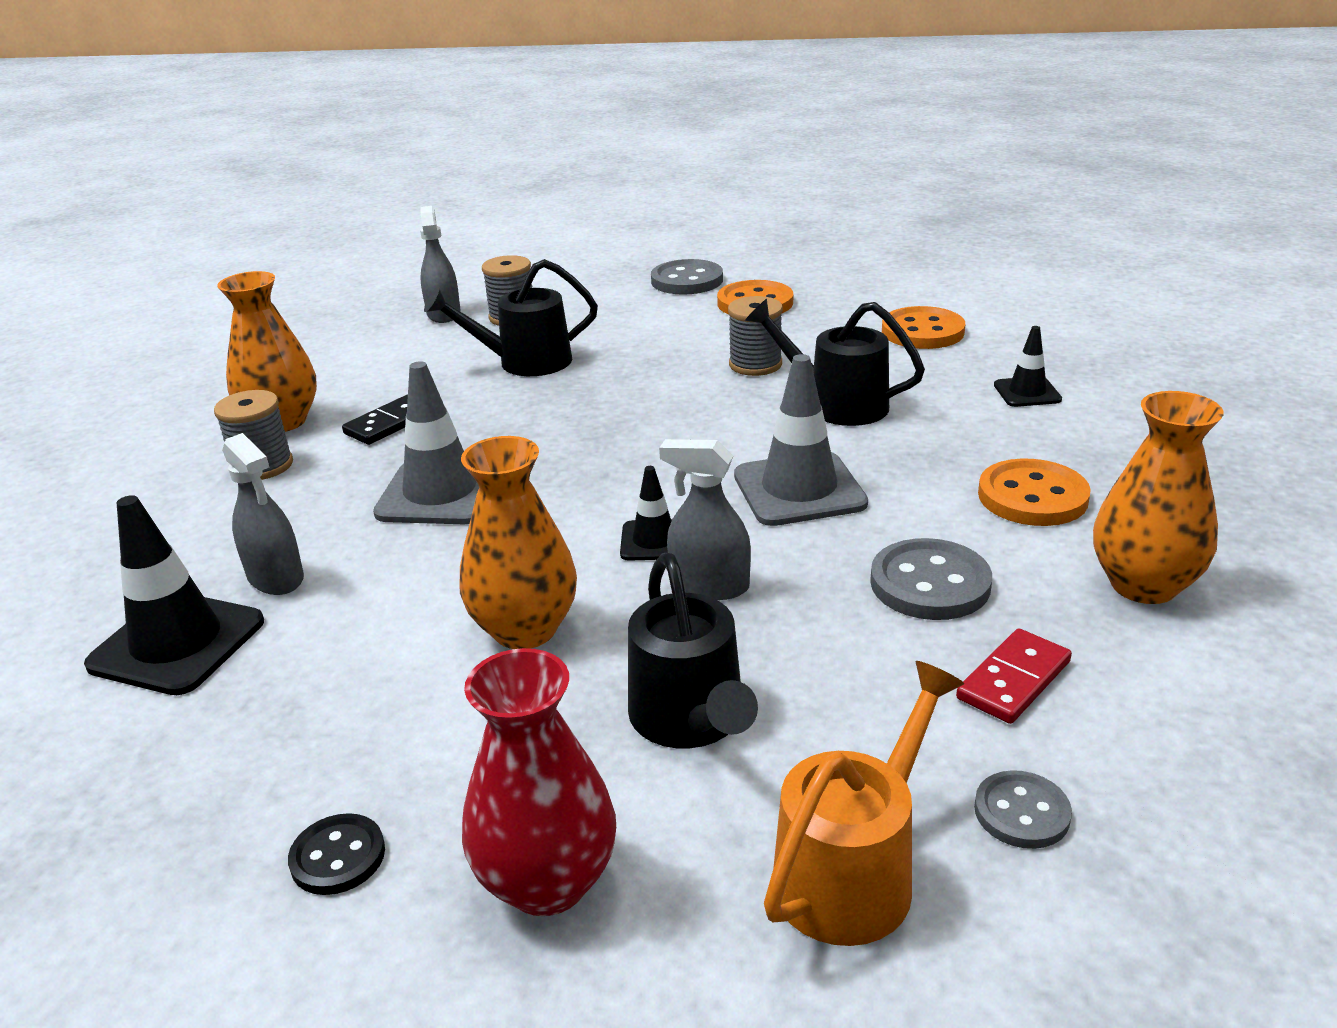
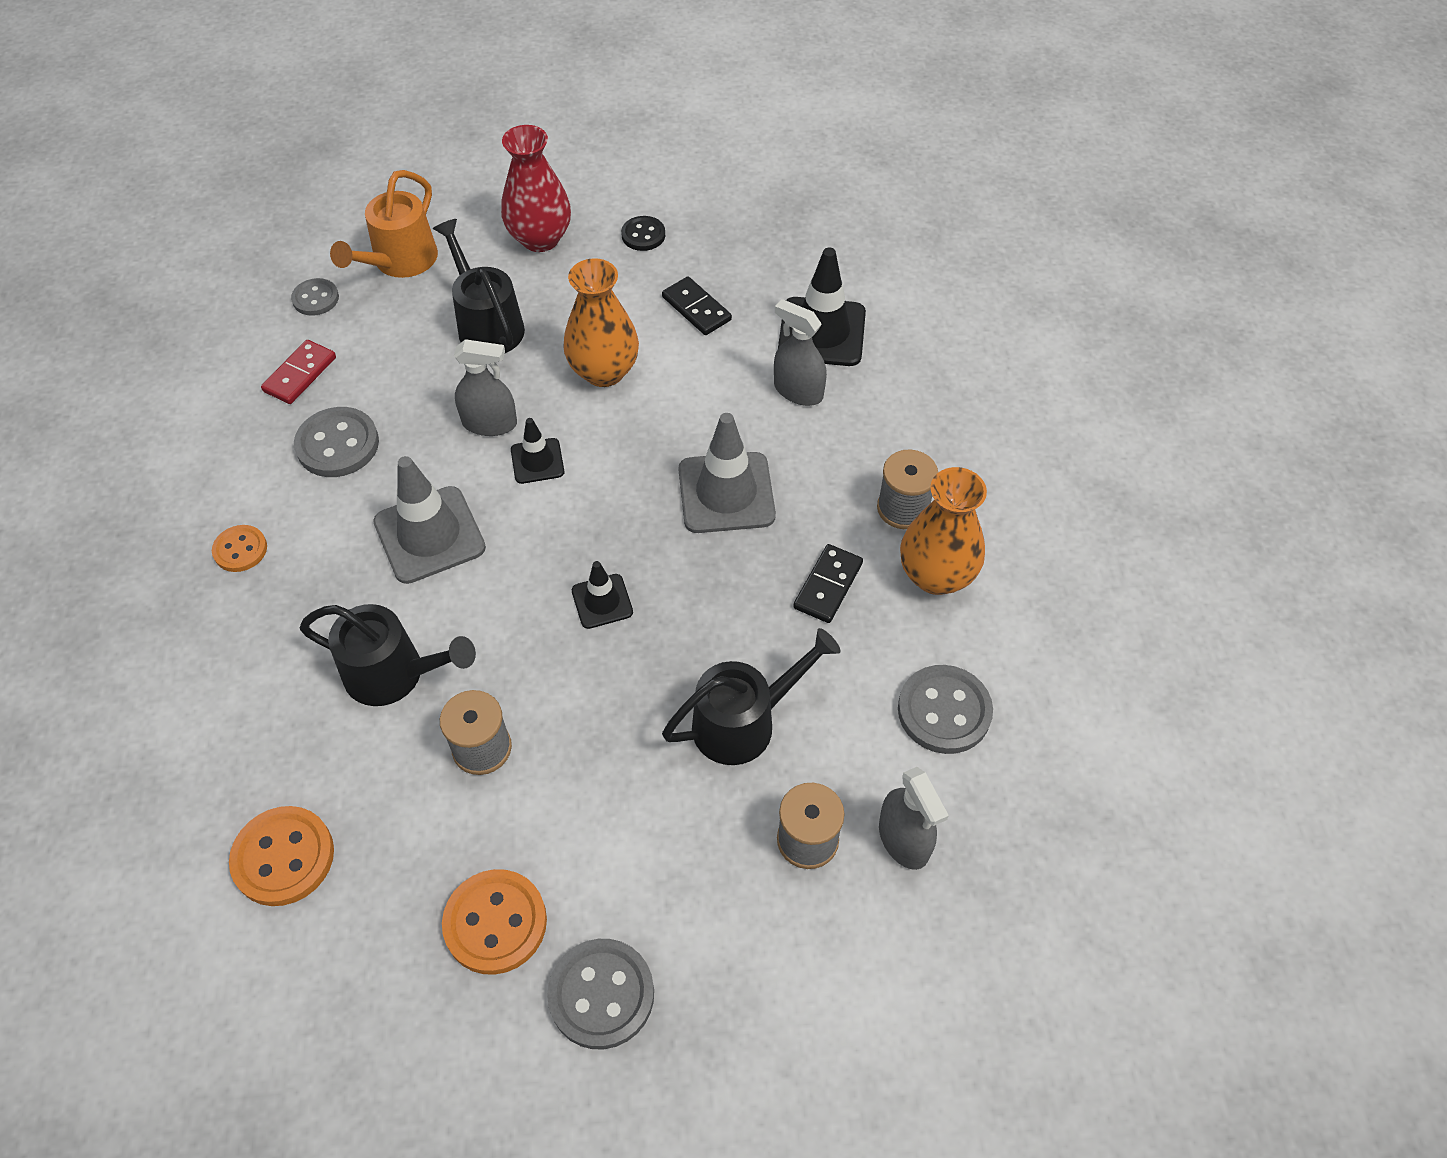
camera: 165 degrees right, 25 degrees up
(333, 701) = (696, 309): none -> black domino
(357, 357) = (944, 711): none -> grey button
(1027, 392) = (198, 721): black traffic cone -> black traffic cone (602, 601)
(1032, 497) = (240, 550): orange button -> orange button, size x0.61
(1143, 585) = (192, 462): orange vase -> none

